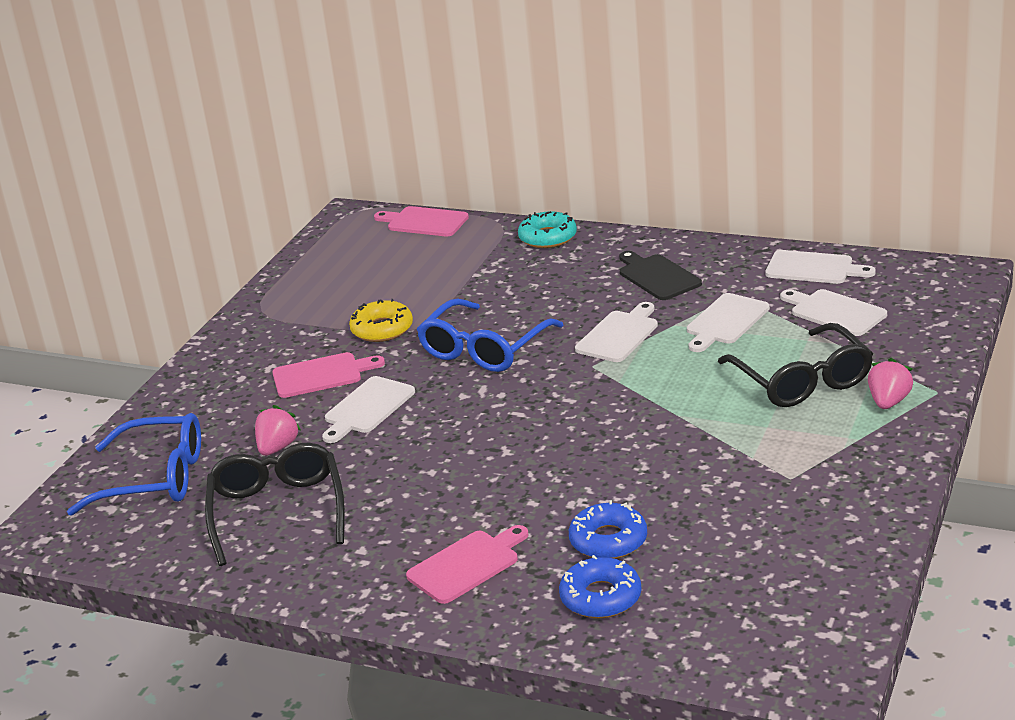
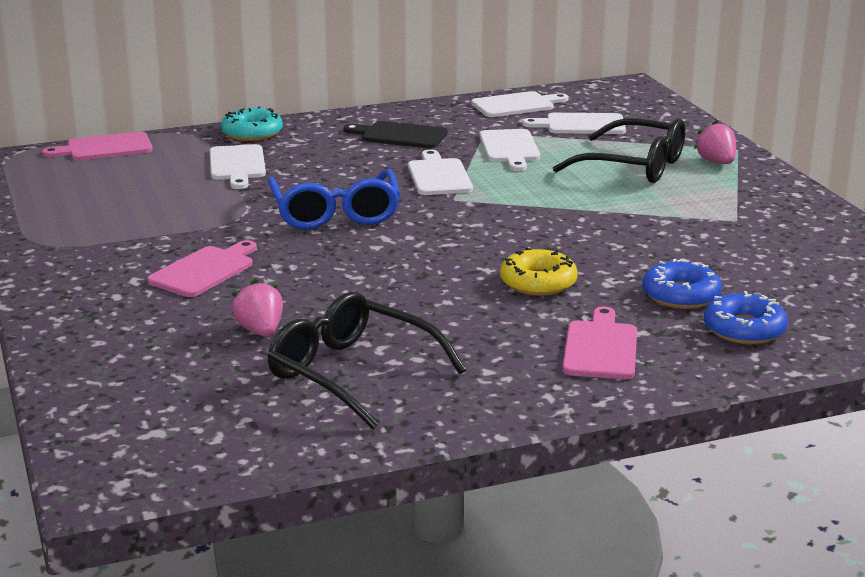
camera: 45 degrees left, 5 degrees down
(154, 478) = (165, 394): blue glasses -> none
(367, 408) = (299, 279): white cutting board -> white cutting board (237, 165)
(382, 329) = (206, 225): yellow donut -> yellow donut (538, 282)

